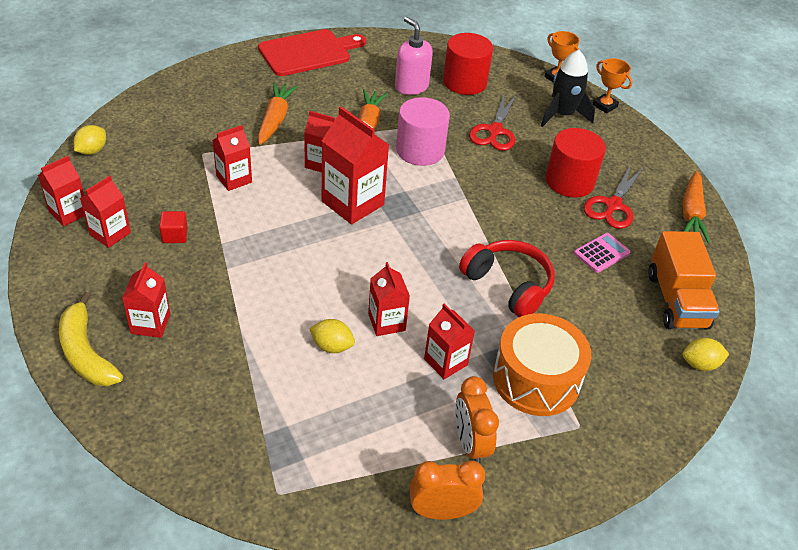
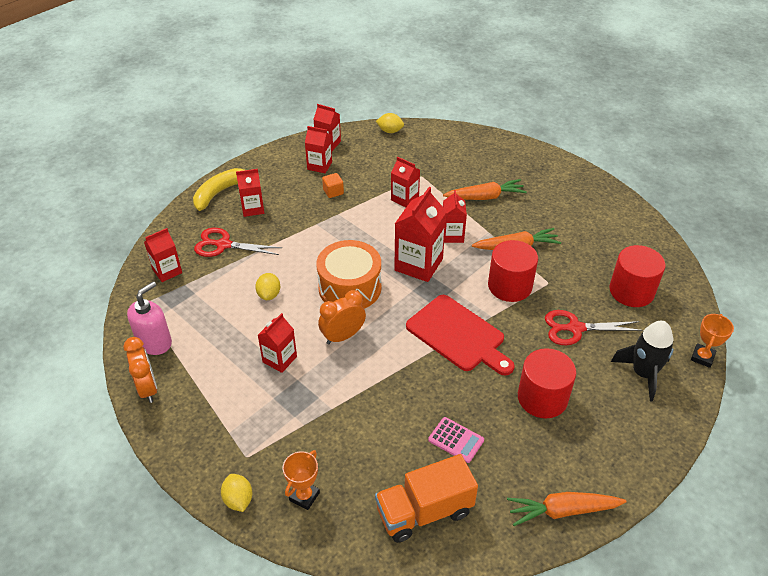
camera: 75 degrees right, 0 degrees up
(175, 235) = (333, 192): red cube -> orange cube
(308, 52) = (585, 188): red cutting board -> red cutting board (458, 335)
(386, 322) = (304, 316): red carton -> red carton (167, 271)
(411, 86) = (593, 258): pink soap dispenser -> pink soap dispenser (155, 342)
(420, 150) = (510, 286): pink cylinder -> red cylinder
(470, 444) = (209, 391): orange clock -> orange clock (343, 336)
(508, 285) = (379, 380): red headphones -> none
(536, 379) = (284, 419): orange drum -> orange drum (350, 287)
(605, 106) = (689, 406): orange trophy -> orange trophy (304, 496)
(612, 205) = (530, 438): red scissors -> red scissors (223, 245)
(700, 364) = (350, 541): yellow lemon -> yellow lemon (238, 500)

